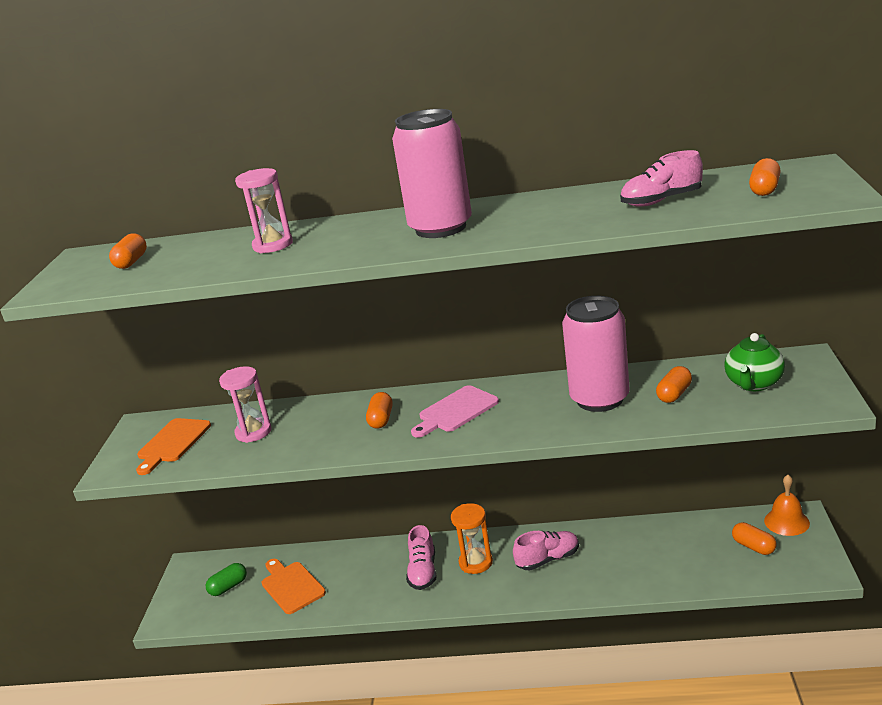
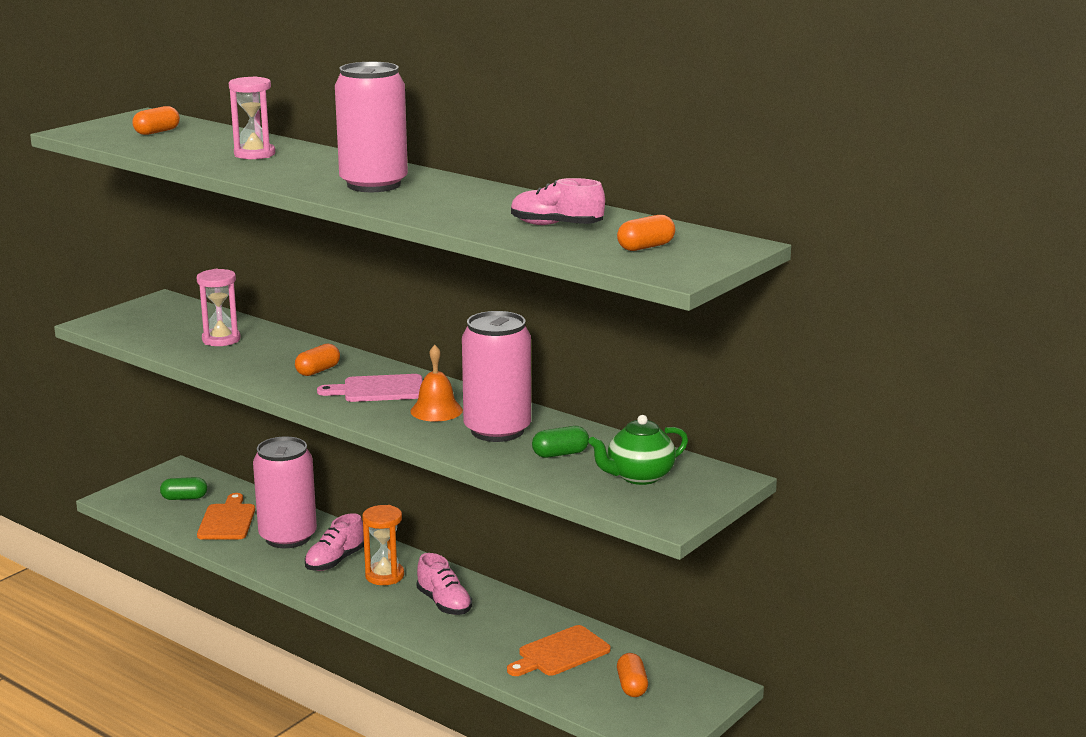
camera: 30 degrees right, 5 degrees down
(172, 443) = (160, 322): orange cutting board -> orange cutting board (560, 653)
(359, 573) = (288, 537): none -> pink can
(548, 559) = (444, 603): pink shoe -> pink shoe turned 45 degrees clockwise
(674, 394) = (560, 454): orange capsule -> green capsule
(786, 522) = (697, 684): orange bell -> orange bell (436, 410)

